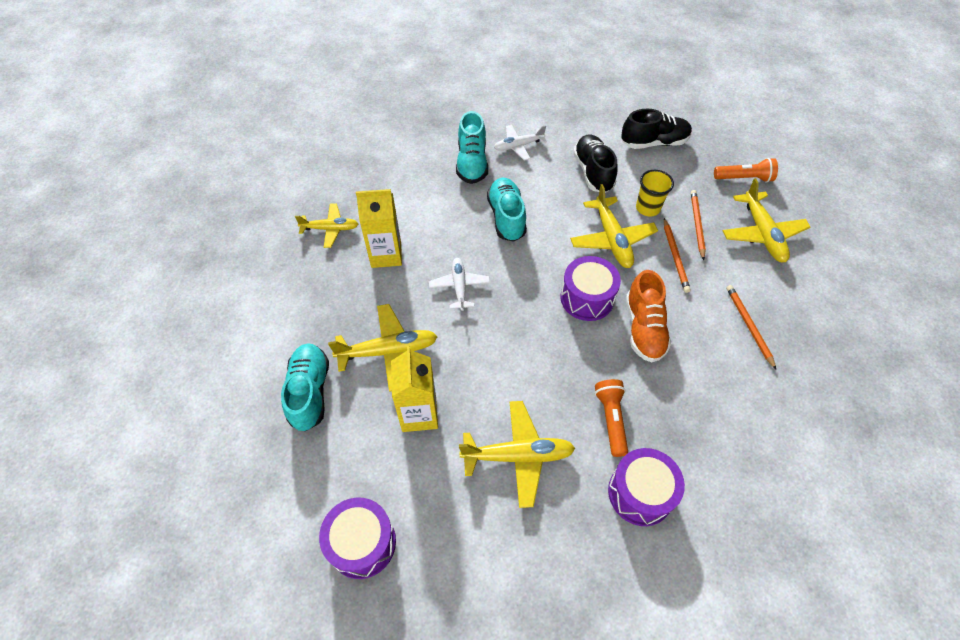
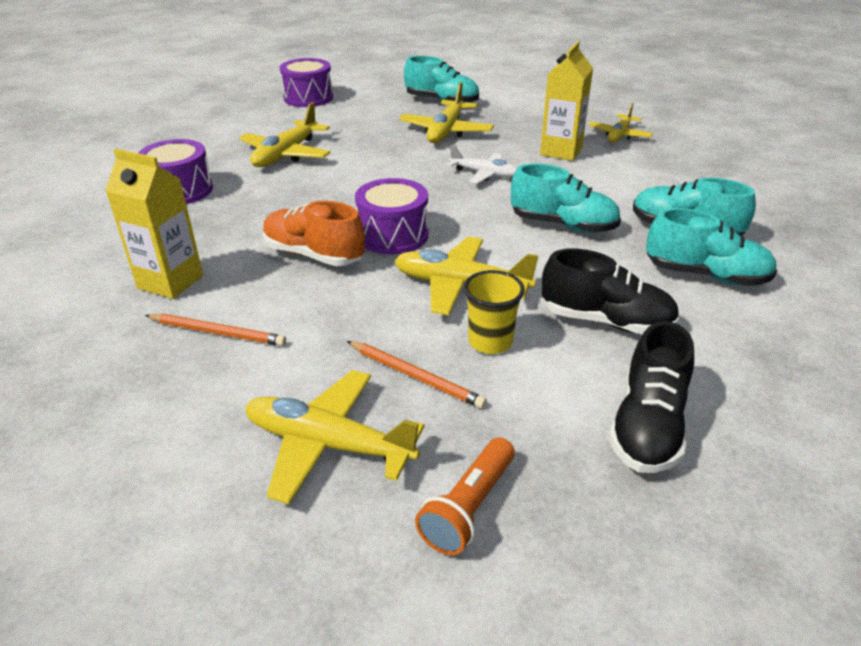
camera: 120 degrees right, 20 degrees down
(419, 414) = (373, 130): yellow carton -> yellow carton (170, 282)
(518, 146) = (705, 275): white plane -> turquoise shoe
(611, 419) = (253, 200): orange flashlight -> none
(675, 257) = (381, 325): orange pencil -> none

